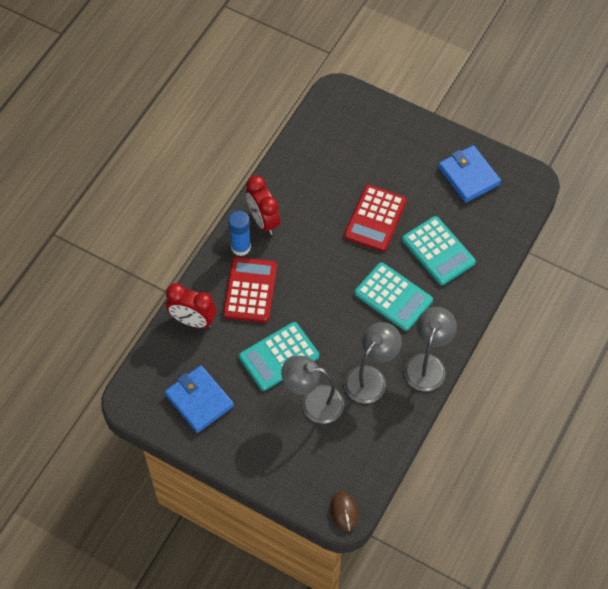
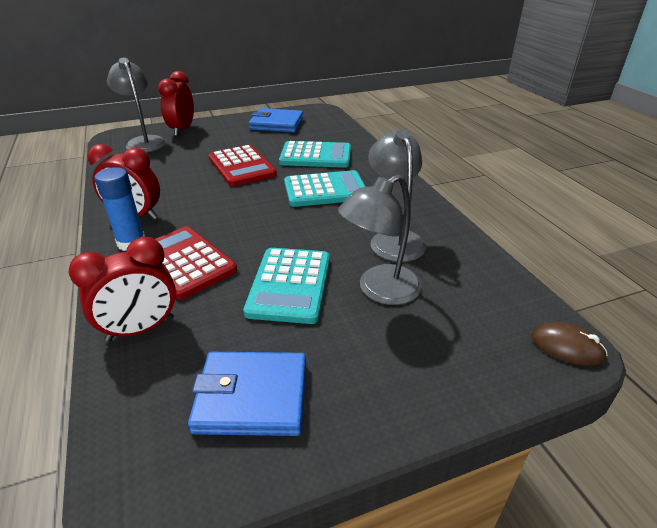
camera: 50 degrees left, 25 degrees down
(390, 123) = (182, 130): none -> red clock
(427, 364) = (417, 204): grey lamp -> grey lamp (144, 141)

